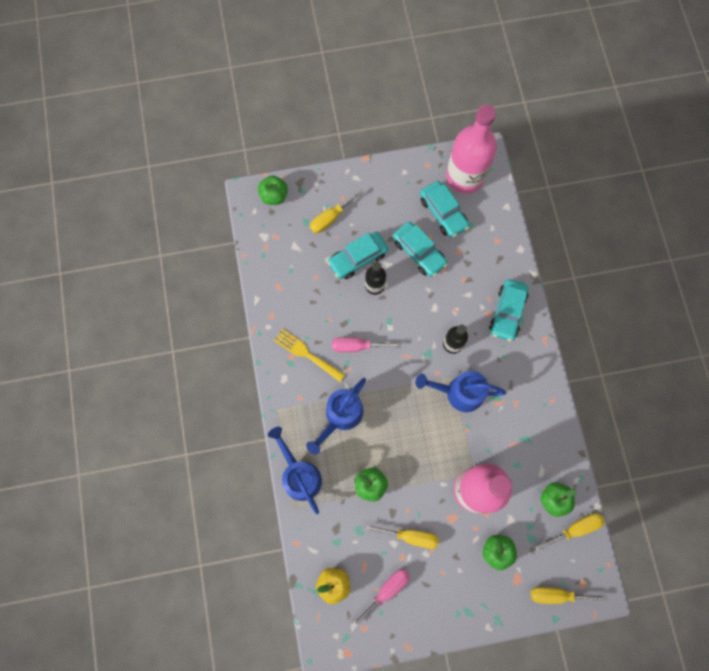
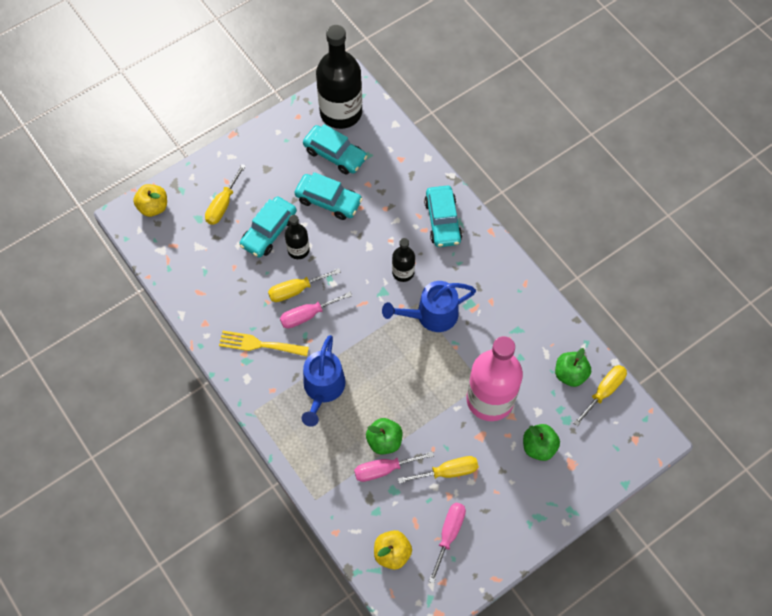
camera: 25 degrees left, 10 degrees down
(274, 196) = (153, 207): green apple -> yellow apple
(299, 474) = (306, 464): blue watering can -> none
(359, 509) = (384, 469): none -> pink screwdriver
(465, 176) = (341, 112): pink bottle -> black bottle
(556, 594) = (615, 461): yellow screwdriver -> yellow screwdriver (296, 290)

